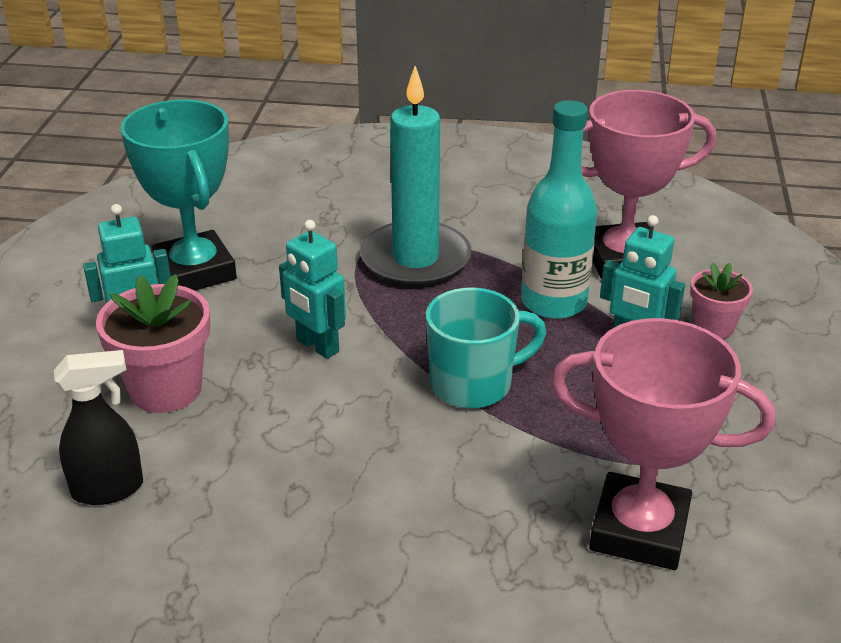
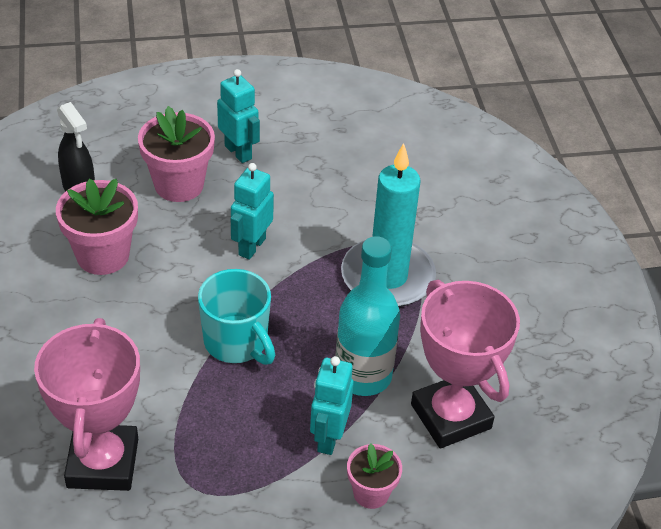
camera: 70 degrees right, 10 degrees up
(195, 271) = (316, 159): turquoise trophy -> none
(263, 482) = (103, 255): none -> pink flower pot

